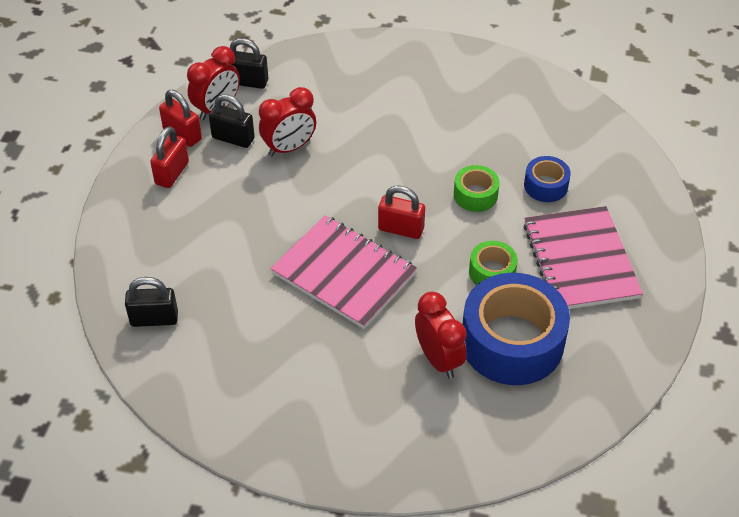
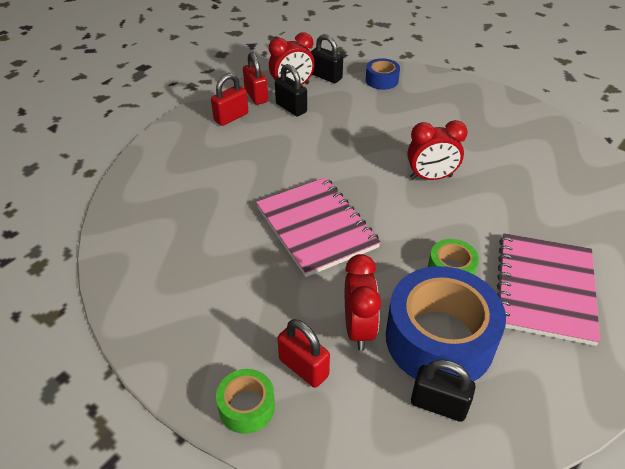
camera: 25 degrees right, 5 degrees down
(154, 319) = (145, 210): black padlock -> black padlock (438, 404)
(289, 148) = (329, 125): red clock -> red clock (431, 177)
(401, 229) = (385, 209): red padlock -> red padlock (303, 367)
(475, 195) = (467, 203): green tape -> green tape (247, 407)
(545, 185) = (538, 215): blue tape -> blue tape (382, 80)

